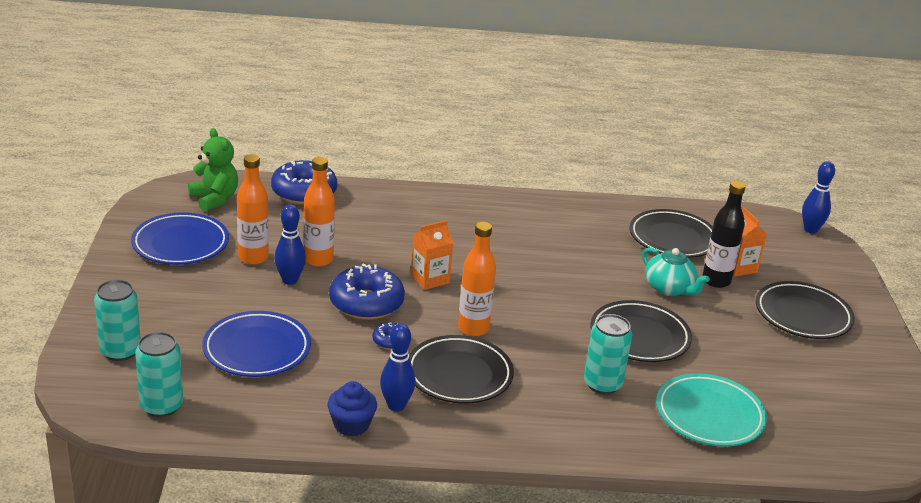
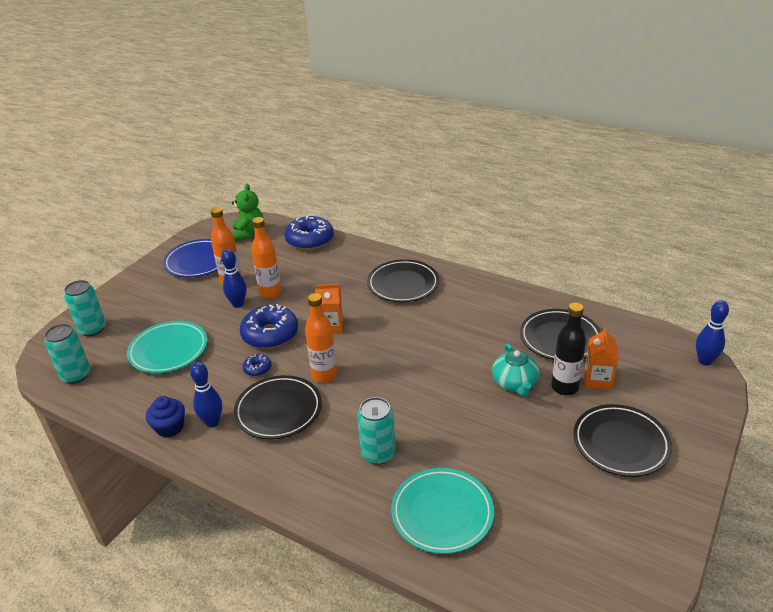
camera: 35 degrees right, 5 degrees up
(257, 349) = (168, 350): blue plate -> turquoise plate
(639, 336) = (448, 420): black plate -> black plate (403, 284)

